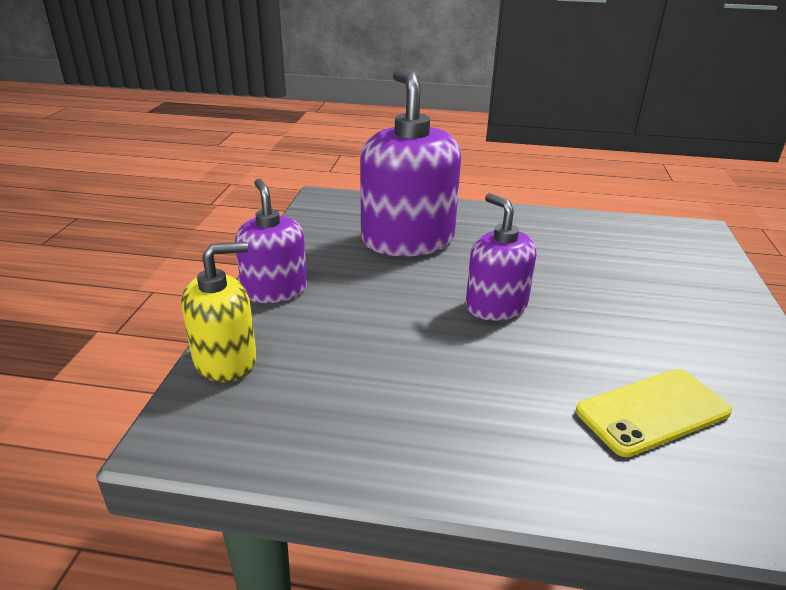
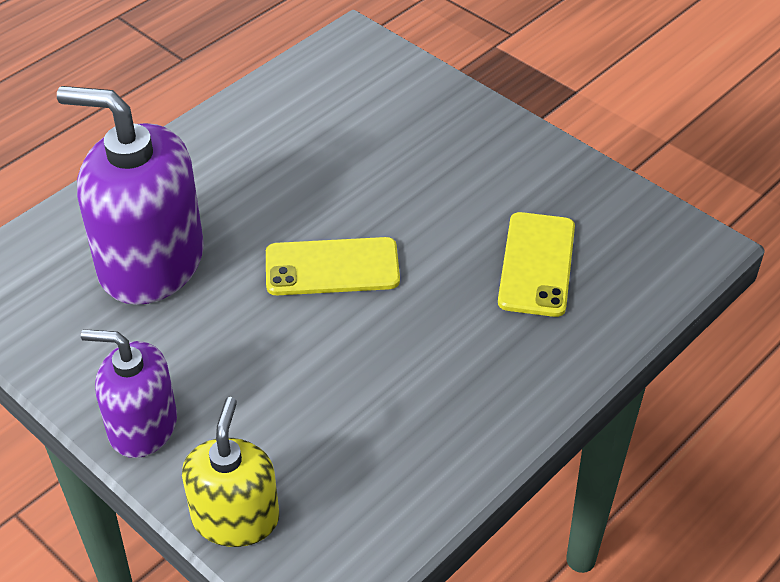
camera: 55 degrees left, 15 degrees up
(496, 306) = (332, 267): purple soap dispenser -> yellow phone

